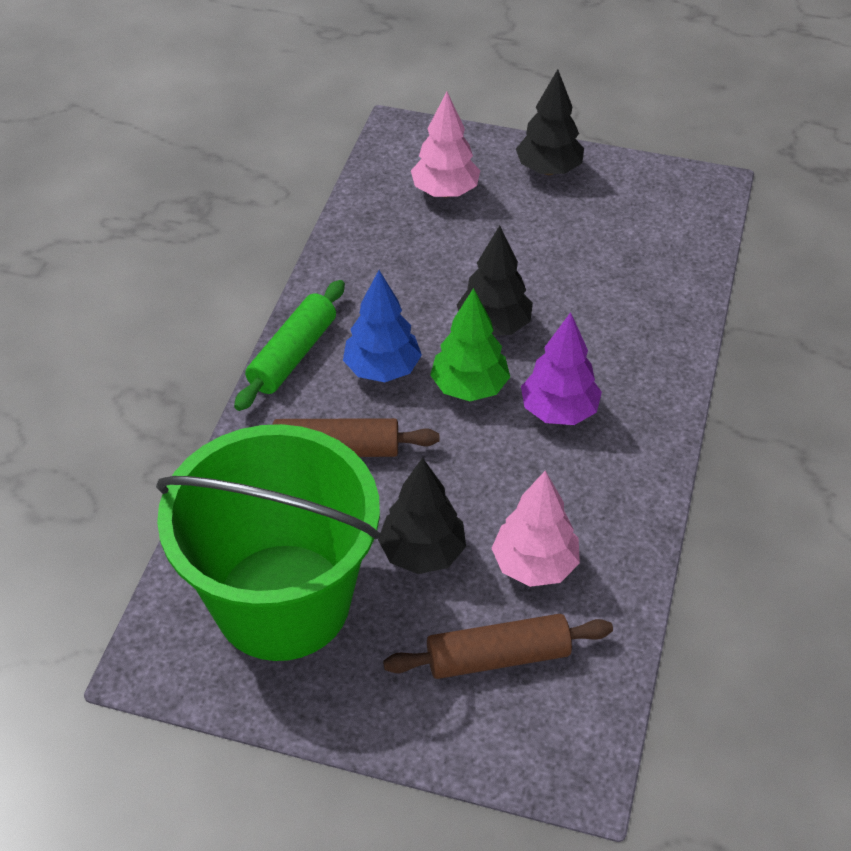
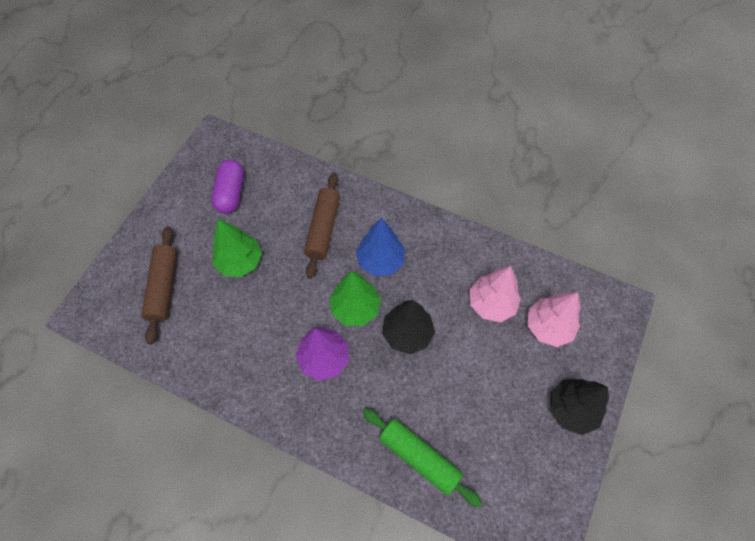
camera: 100 degrees right, 15 degrees up
(282, 601) = (231, 193): green bucket -> purple capsule
(293, 355) = (401, 214): green rolling pin -> green rolling pin (419, 457)
(422, 553) = (240, 261): black tree -> green tree
(534, 565) = (213, 318): pink tree -> pink tree (491, 303)

